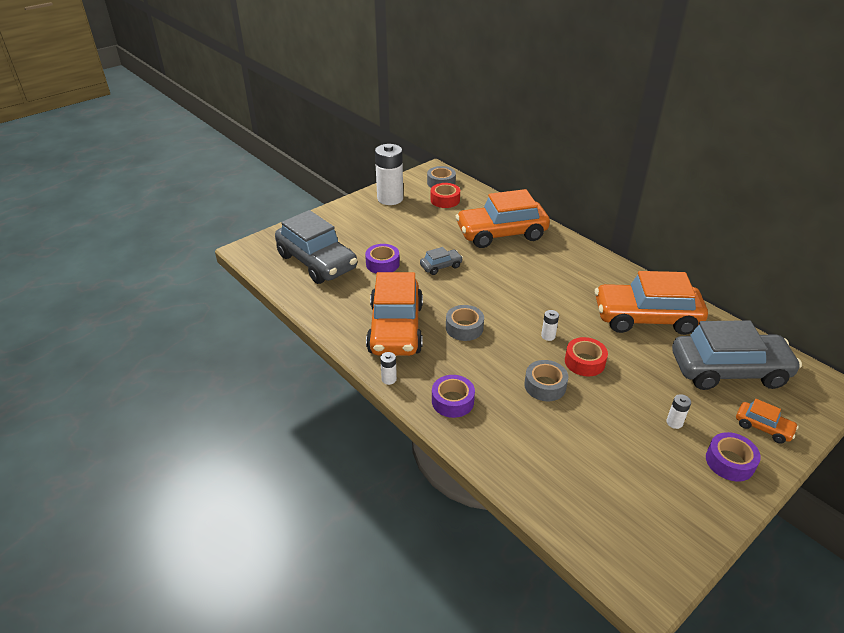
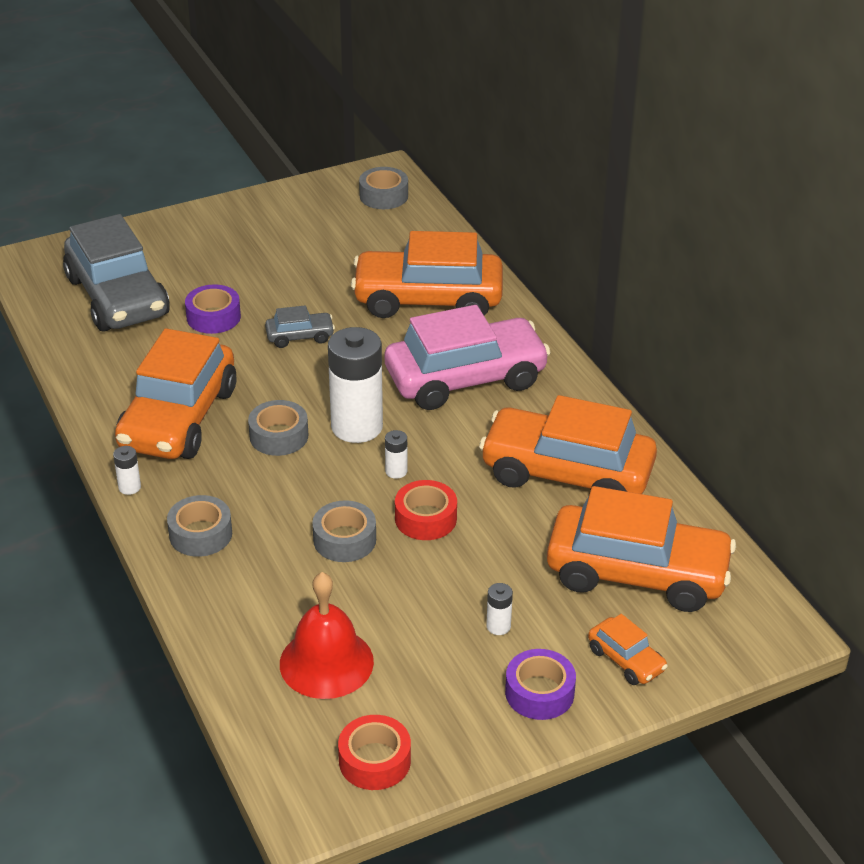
camera: 15 degrees right, 0 degrees up
(390, 198) = (285, 211): white battery -> white battery (357, 427)
(445, 200) = (372, 227): red tape -> red tape (374, 761)
(452, 401) = (200, 534): purple tape -> grey tape
(552, 274) = (465, 379): none -> pink car
(586, 472) = (326, 662): none -> red bell
(728, 370) = (637, 573): grey car -> orange car

